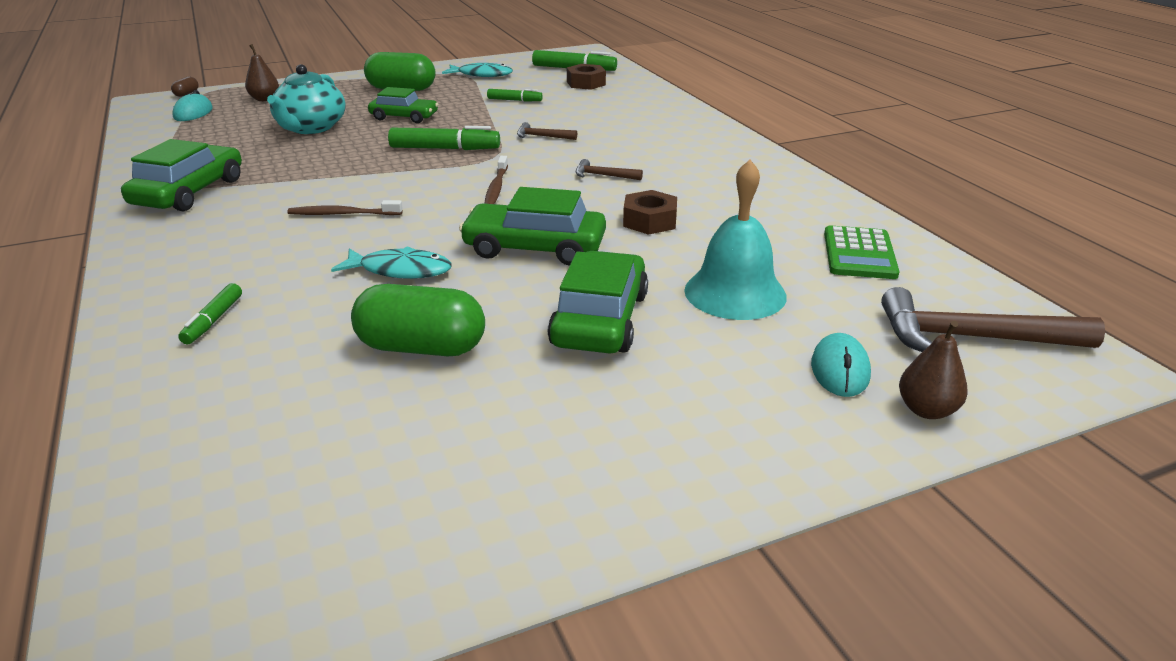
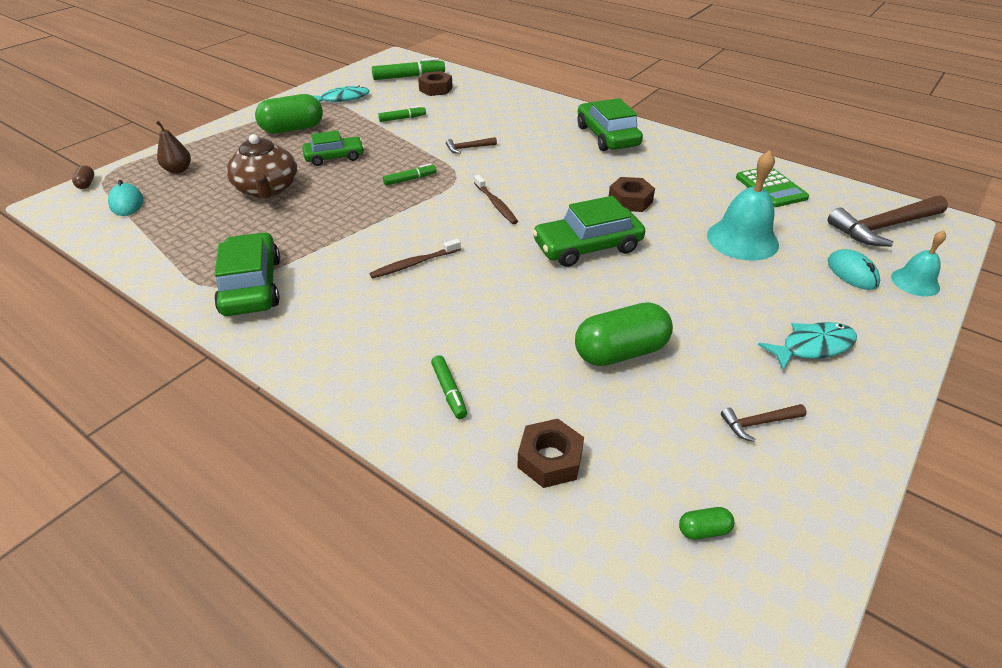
camera: 30 degrees left, 10 degrees up
(209, 408) = (550, 459): none -> brown nut
(249, 535) = (703, 530): none -> green capsule
(310, 128) = (267, 189): turquoise teapot -> brown teapot
(400, 270) = (524, 297): turquoise fish -> turquoise fish (812, 347)
(445, 149) = (410, 179): green marker -> green marker, size x0.58
(600, 319) = (695, 287): green car -> green car (607, 136)
(603, 175) = (554, 171): brown hammer -> brown hammer (758, 423)
(926, 410) = (915, 282): brown pear -> turquoise bell

